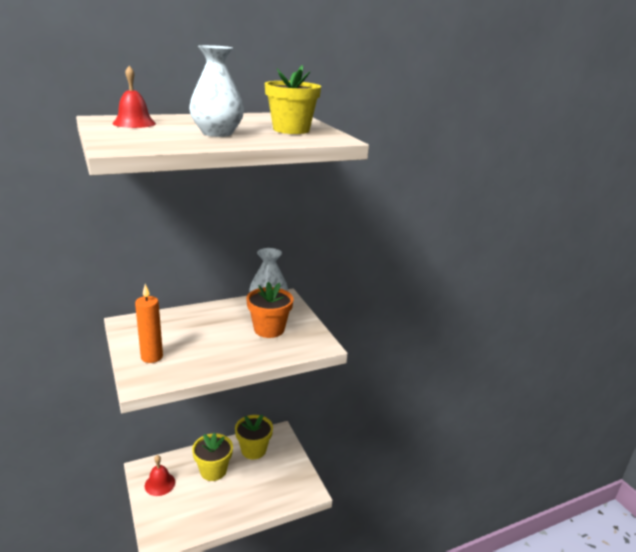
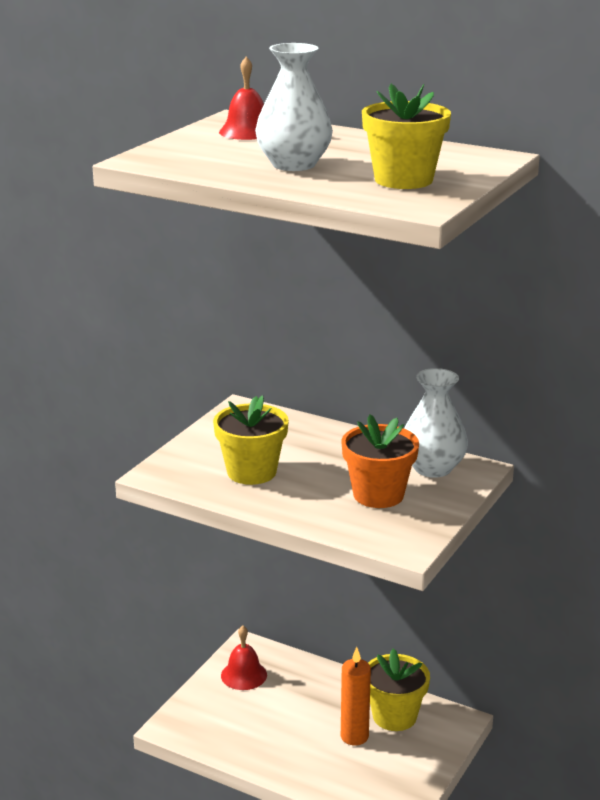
camera: 55 degrees right, 0 degrees up
(152, 357) = (206, 456): orange candle -> orange candle (354, 736)
(213, 470) = (316, 703): yellow flower pot -> yellow flower pot (251, 472)

